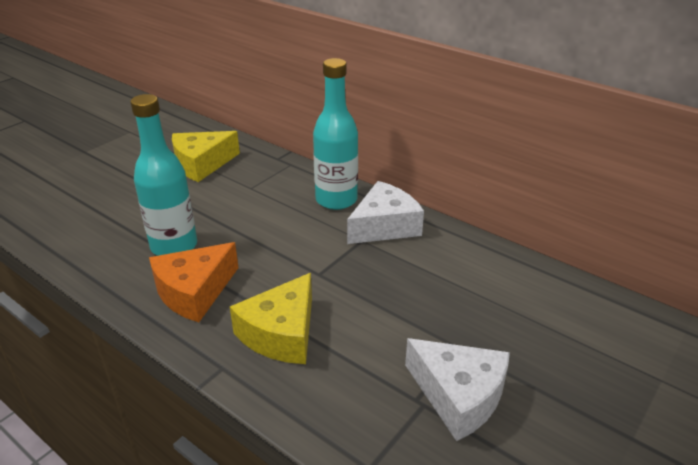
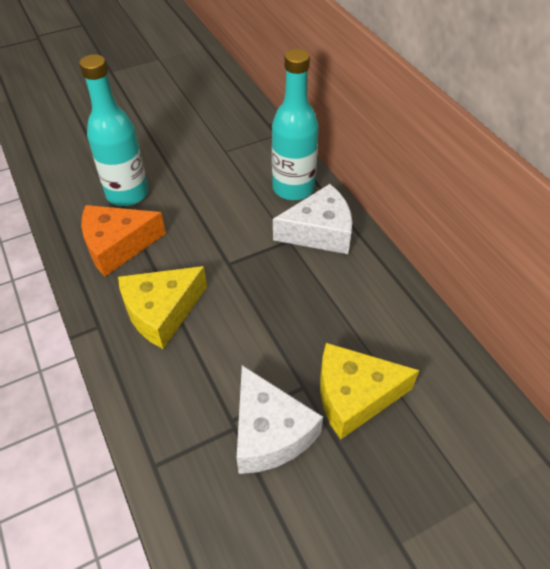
camera: 25 degrees right, 15 degrees up
(202, 164) = (198, 112): yellow cheese -> yellow cheese (354, 396)

